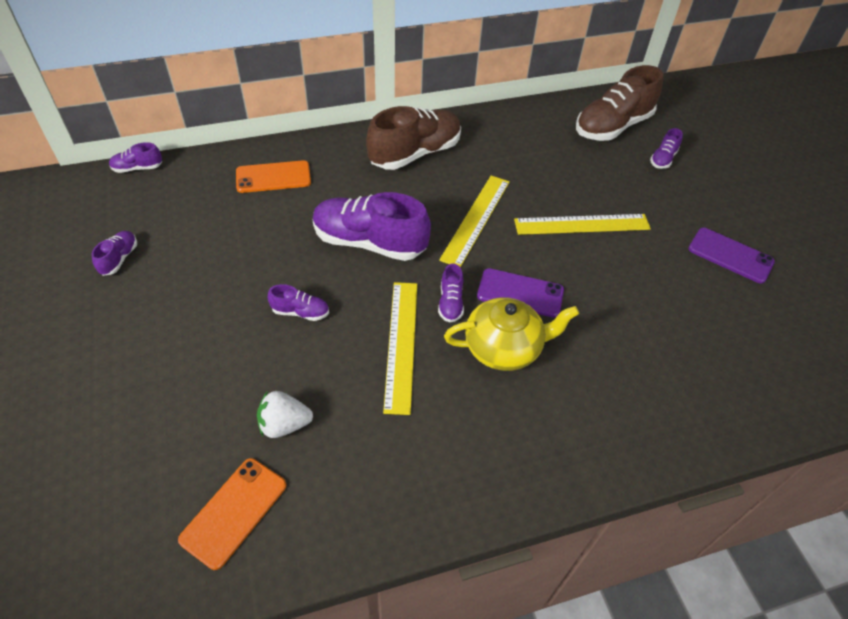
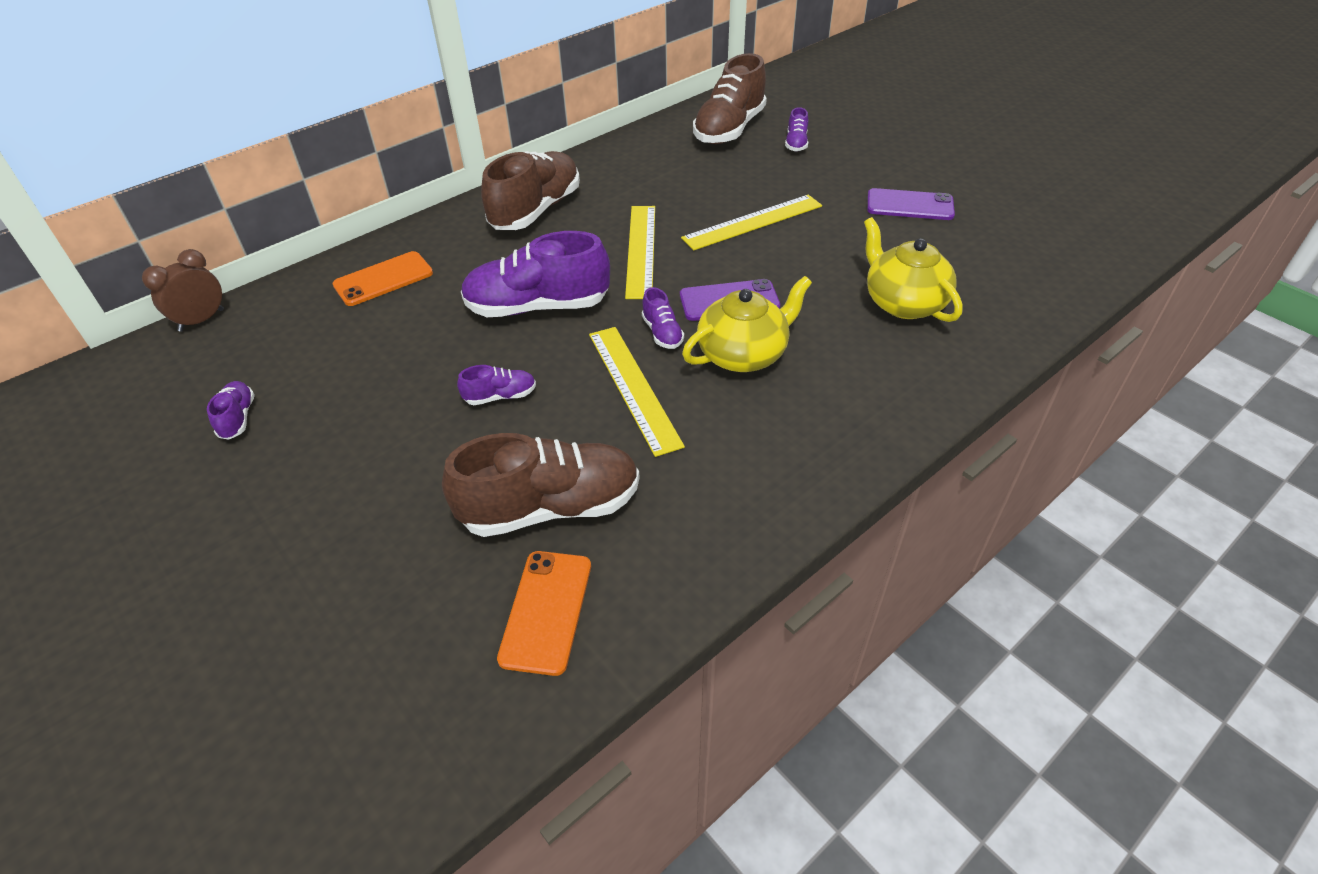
camera: 20 degrees left, 5 degrees down
(137, 168) = (201, 320): purple shoe -> brown clock
(284, 424) = (551, 507): white strawberry -> brown shoe
(668, 351) = (903, 303): none -> yellow teapot

